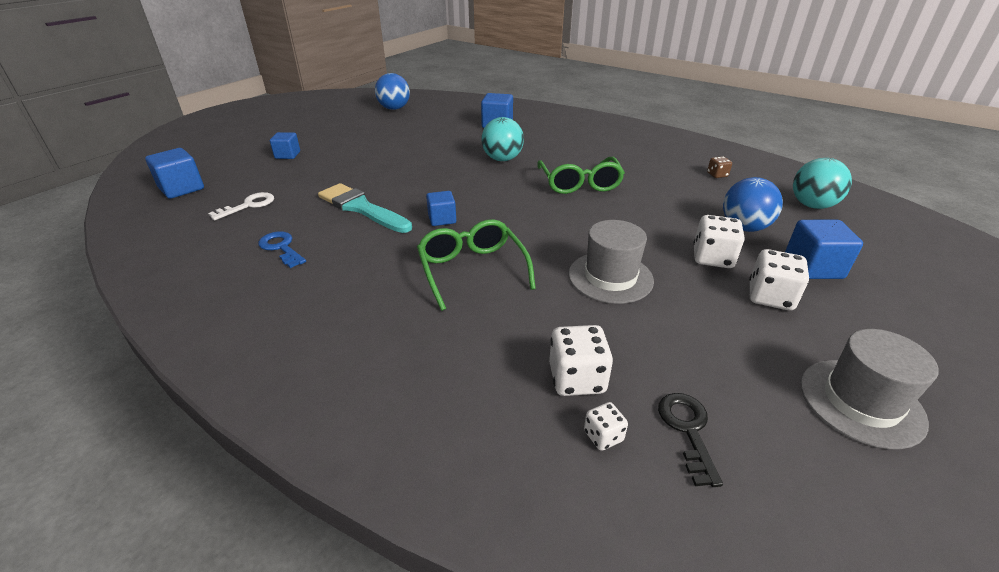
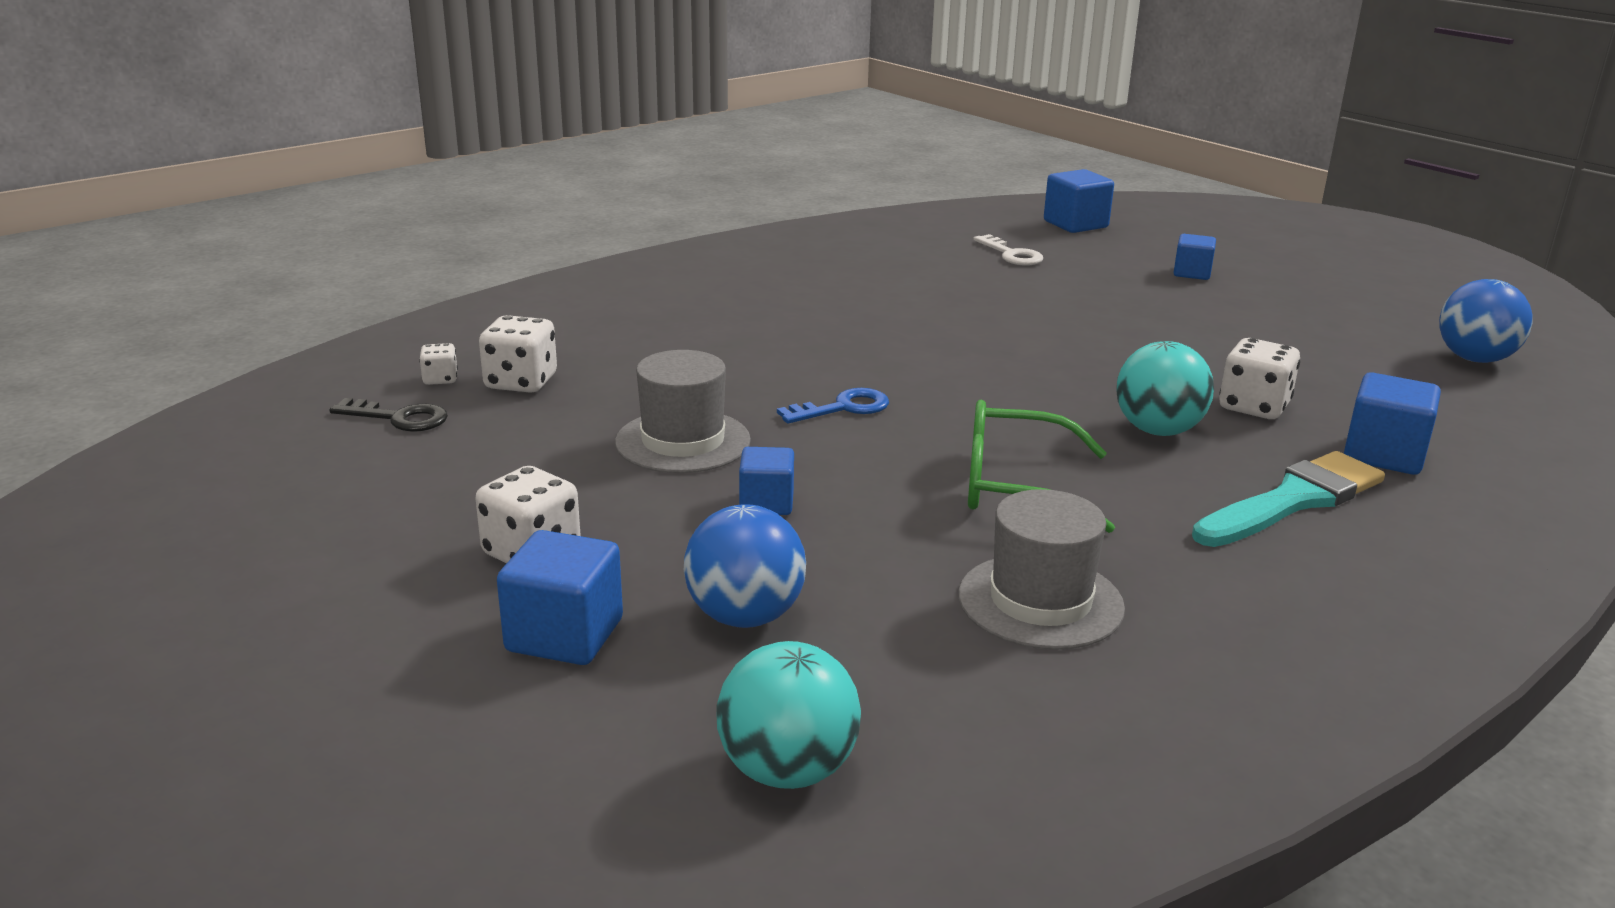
camera: 105 degrees right, 10 degrees down
(281, 248) = (887, 270): blue key -> blue key (843, 408)
(361, 208) = (978, 310): turquoise brush -> turquoise brush (1293, 500)
(442, 219) = (919, 355): blue cube -> blue cube (766, 503)
(472, 269) = (768, 359): green glasses -> none
(712, 258) = (669, 540): white dice -> white dice (1254, 407)
(717, 175) = (1016, 684): brown dice -> none
(861, 402) = (307, 531): grey hat -> grey hat (1040, 601)

